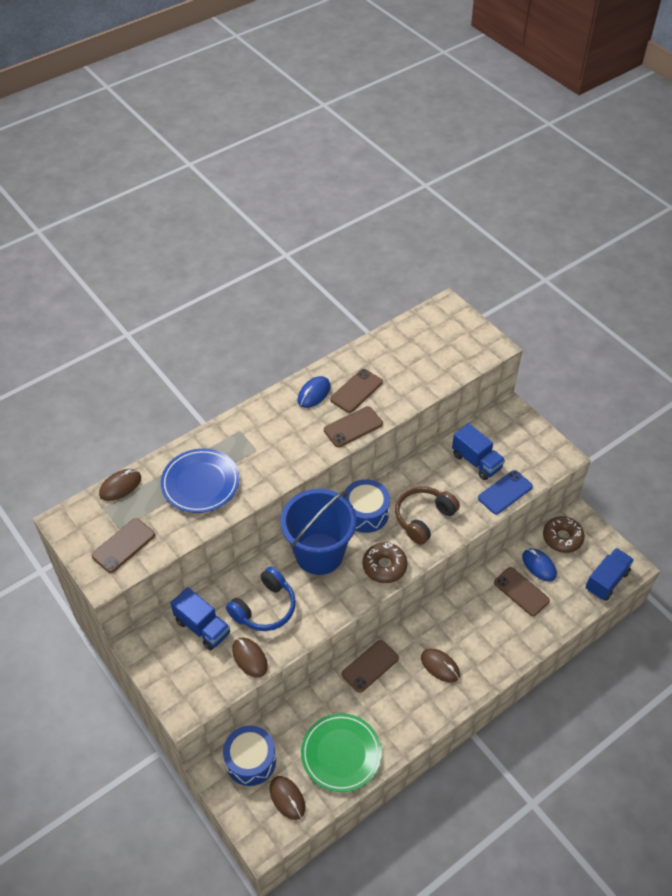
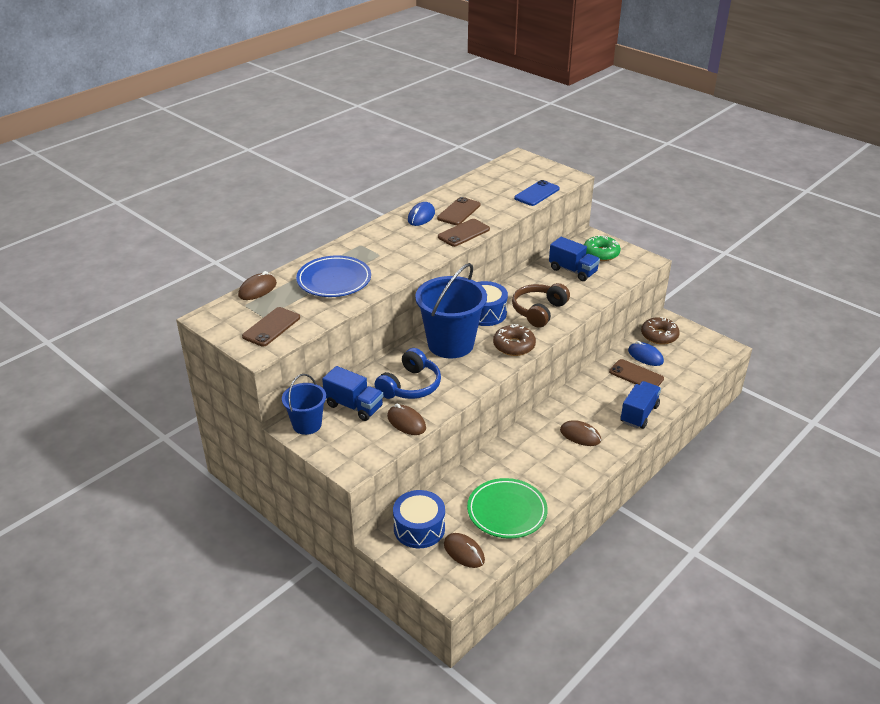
camera: 10 degrees left, 15 degrees down
(151, 645) = (307, 424): none -> blue bucket
(370, 666) = (514, 443): brown phone -> none
(505, 492) = (605, 287): blue phone -> blue phone (537, 193)
(514, 438) = (601, 253): none -> green donut
(606, 581) = (708, 359): blue truck -> blue truck (639, 414)

